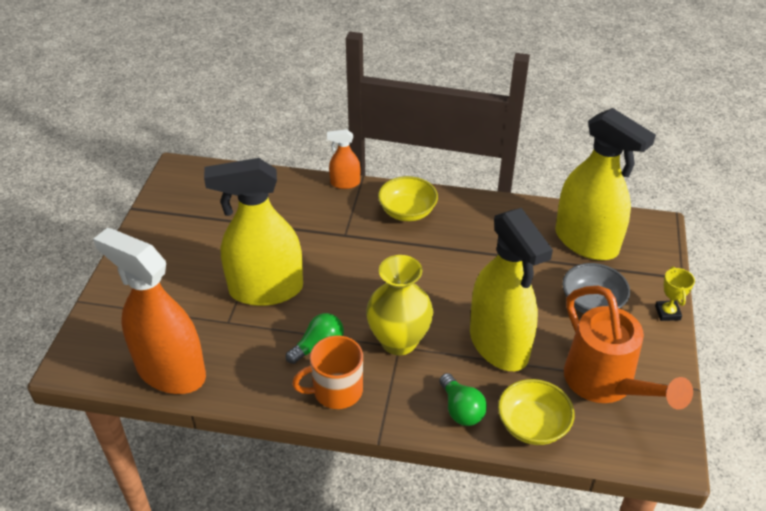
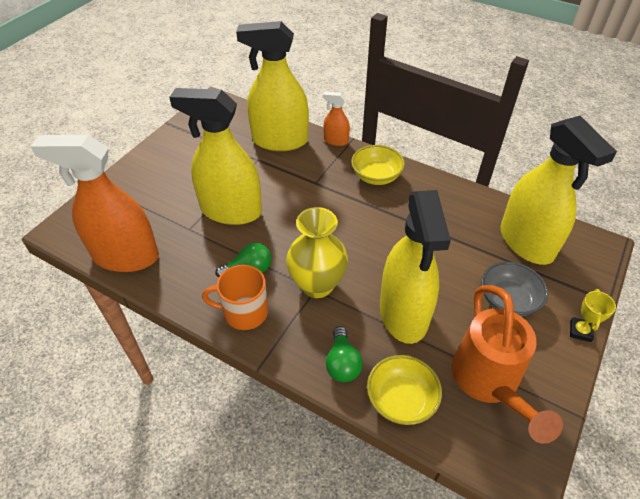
camera: 20 degrees right, 5 degrees up
(170, 371) = (126, 256): orange spray bottle -> orange spray bottle turned 45 degrees counterclockwise
(281, 198) = (280, 141): none -> yellow spray bottle

